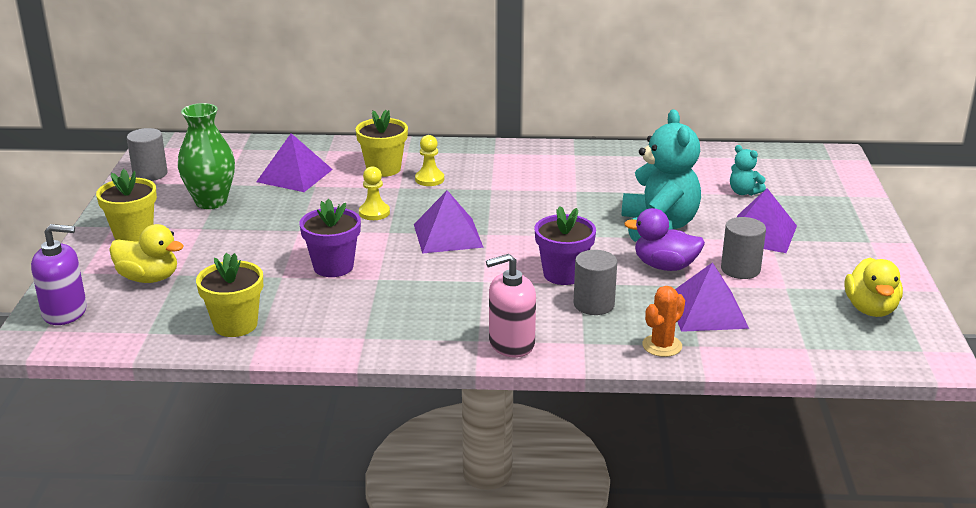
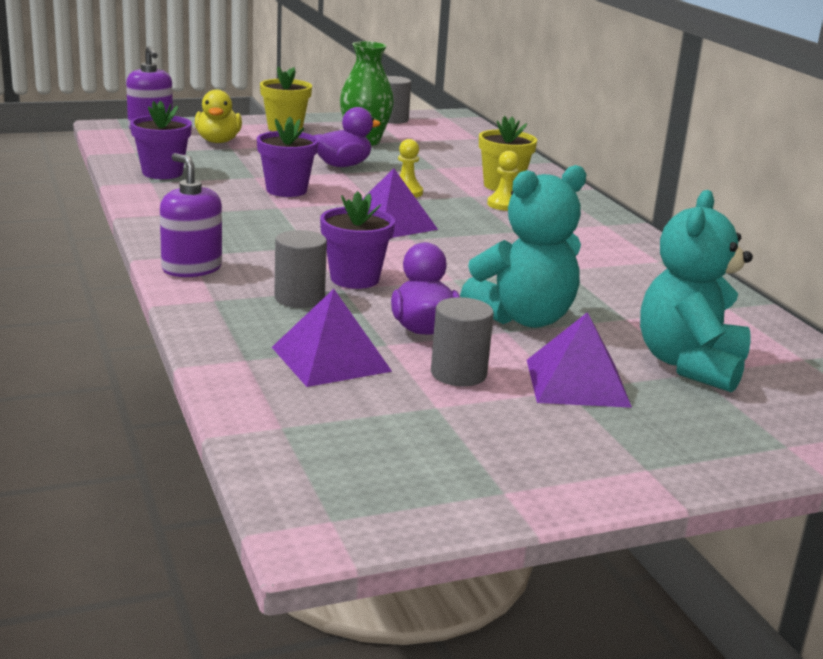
camera: 65 degrees right, 5 degrees down
(235, 325) = (162, 173): yellow flower pot -> purple flower pot
(279, 226) = (343, 165): none -> purple duck
(294, 175) = (447, 159): purple pyramid -> none
(511, 343) = (191, 268): pink soap dispenser -> purple soap dispenser
(662, 346) = (231, 339): orange cactus -> none
(743, 192) = (689, 365): turquoise teddy bear -> turquoise teddy bear, size x2.18
(870, 309) = (425, 473): yellow duck -> none

